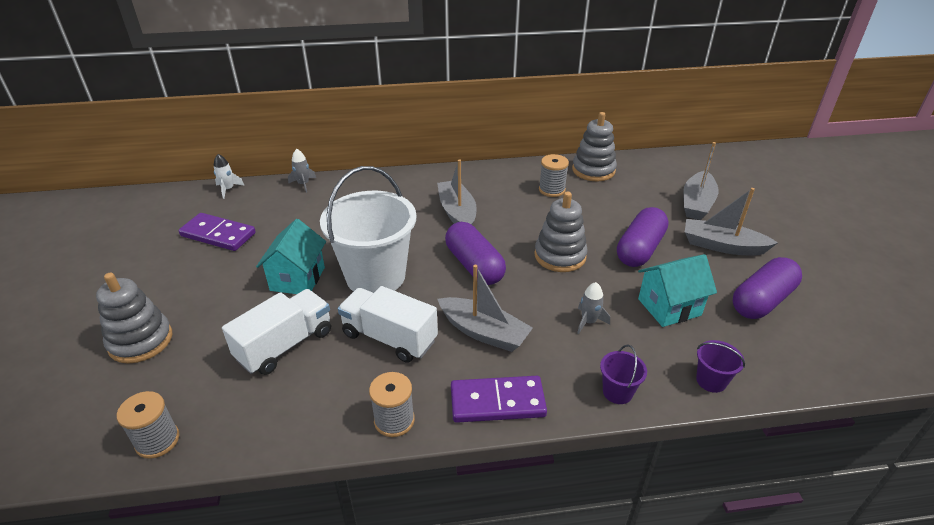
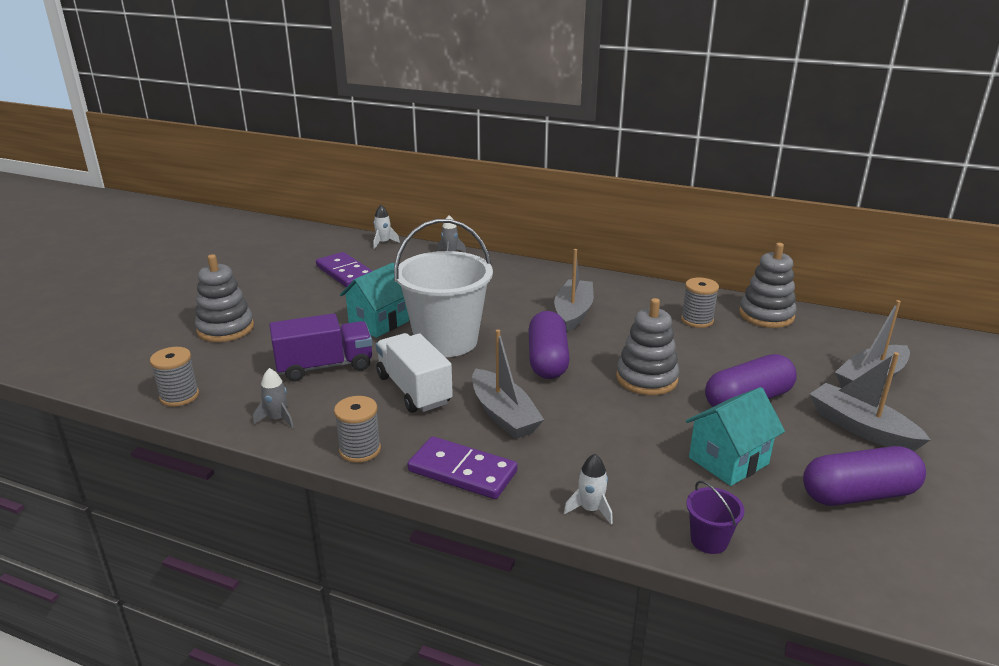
camera: 30 degrees right, 10 degrees down
(285, 345) = (325, 366): white truck -> purple truck
(589, 322) = (620, 442): grey rocket -> grey rocket (277, 419)
(617, 392) = (590, 509): purple bucket -> white rocket
(669, 307) = (728, 461): turquoise house -> turquoise house turned 45 degrees counterclockwise

